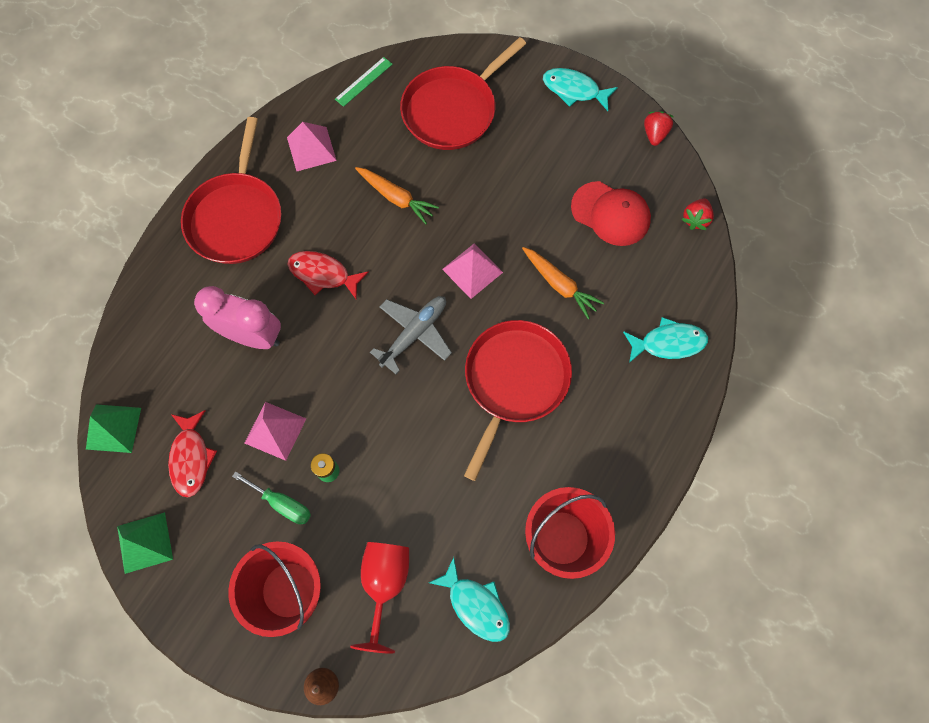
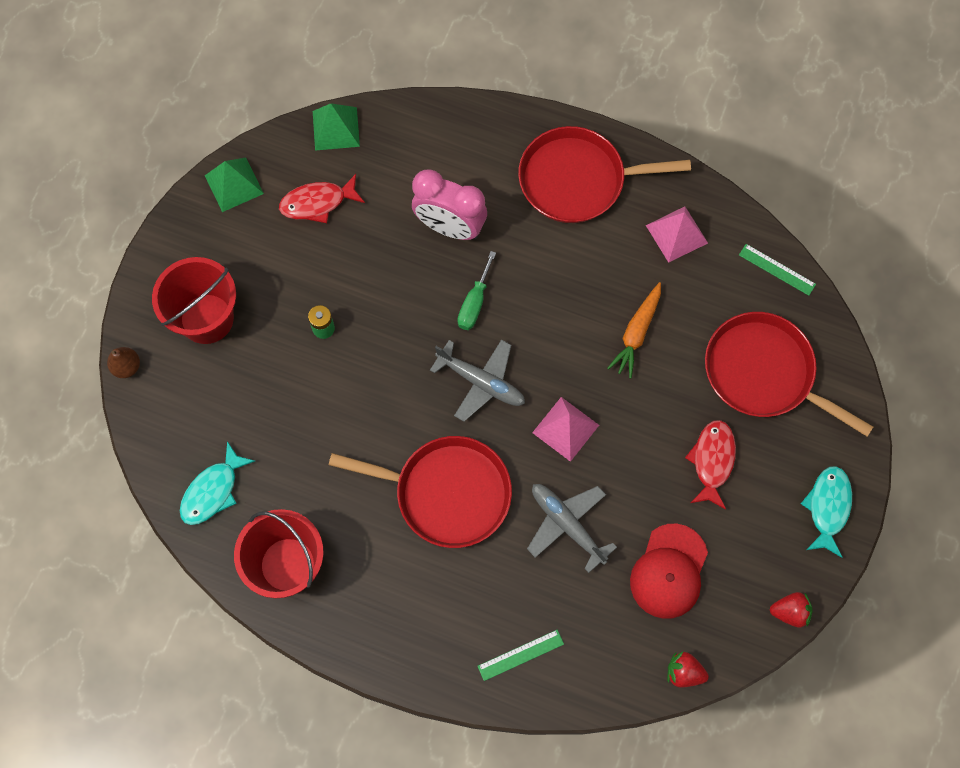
camera: 80 degrees right, 0 degrees up
(253, 336) = (450, 227): pink clock -> pink clock turned 105 degrees clockwise
(275, 431) = (356, 271): pink pyramid -> none
(282, 503) = (286, 294): green screwdriver -> green screwdriver (474, 303)
(323, 274) = (530, 278): red fish -> red fish (712, 461)
(384, 583) = (223, 402): red goblet -> none
(559, 285) = (567, 525): orange carrot -> grey plane
(668, 343) = (520, 655): turquoise fish -> green ruler

